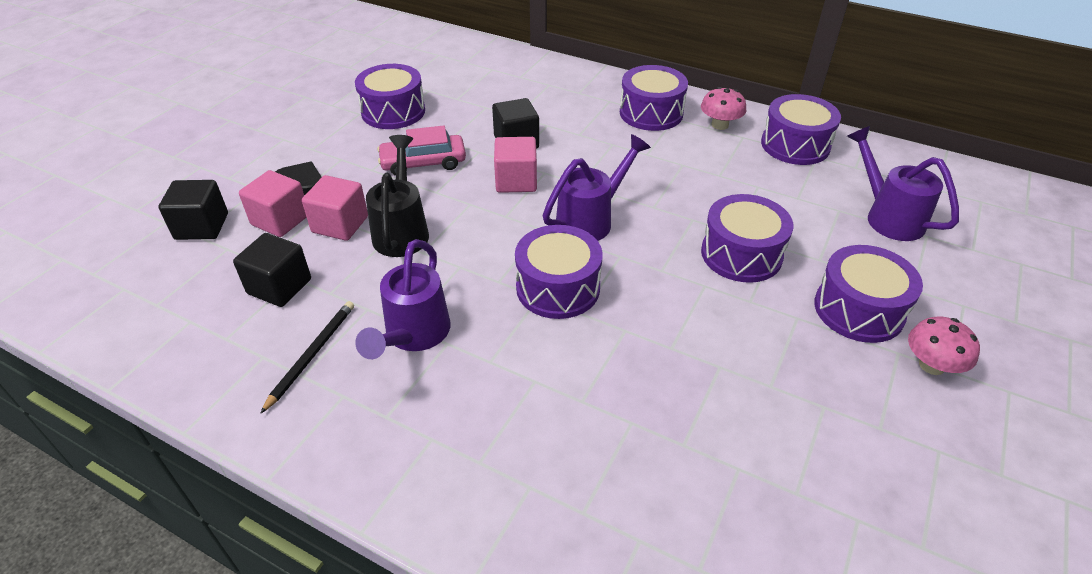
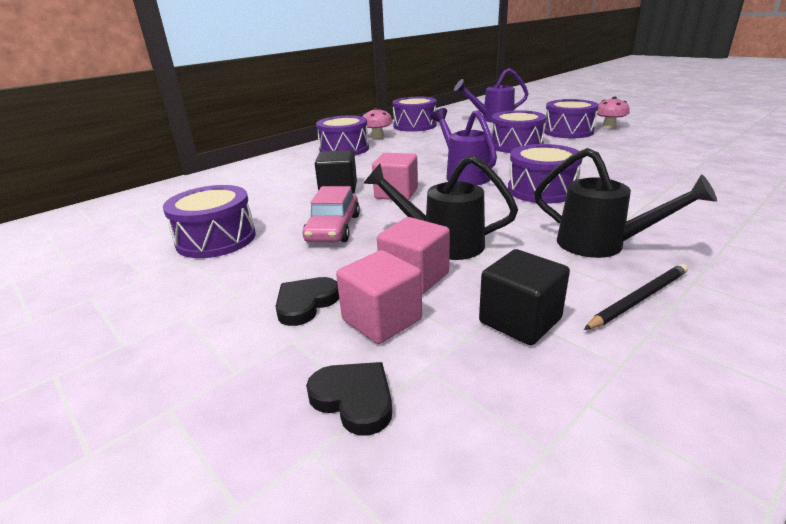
camera: 70 degrees left, 15 degrees down
(202, 226) = (354, 399): black cube -> black heart
(312, 355) = (639, 299): black pencil -> black pencil turned 105 degrees clockwise
(413, 336) = (602, 245): purple watering can -> black watering can

